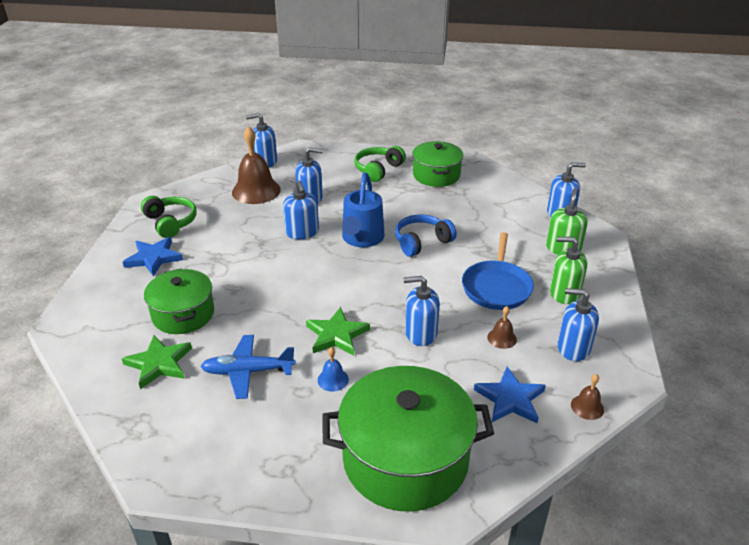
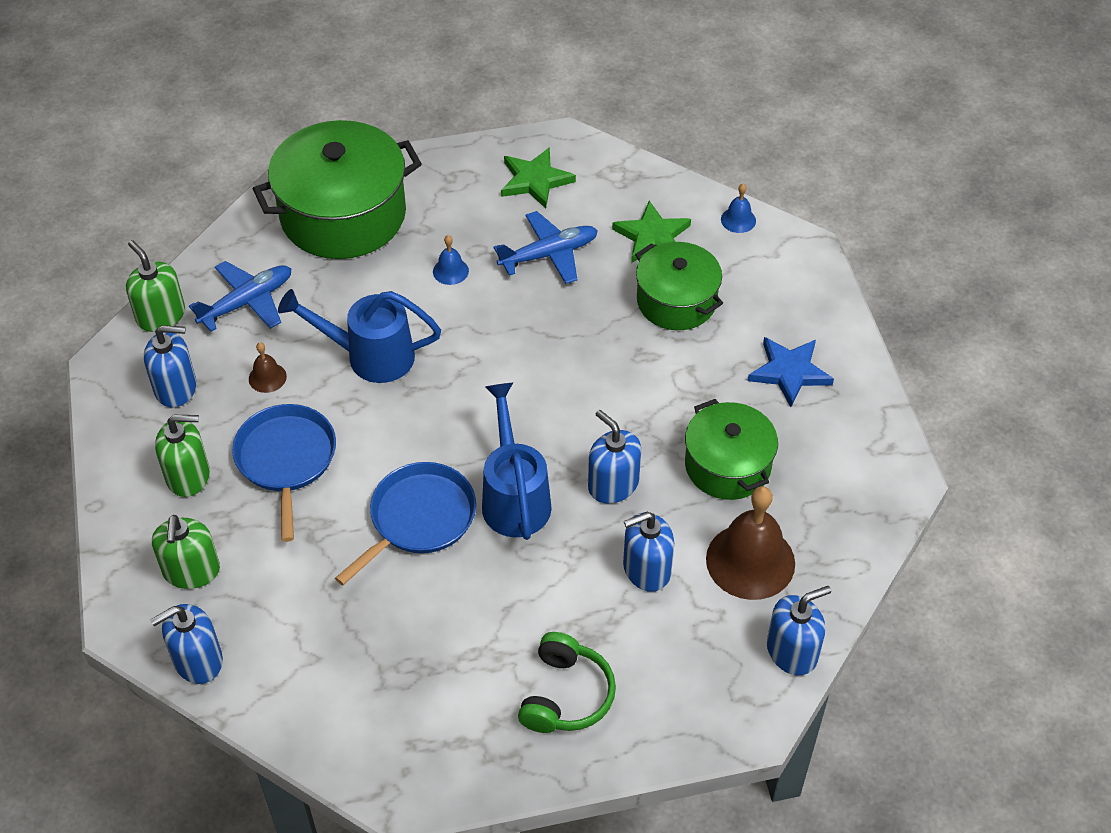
camera: 160 degrees right, 15 degrees up
(84, 358) = (738, 220): none -> blue bell
(171, 222) = (826, 444): green headphones -> none
(336, 335) = (473, 325): green star -> green star (535, 180)
(420, 333) = (371, 356): blue soap dispenser -> blue watering can
(422, 242) = (418, 519): blue headphones -> blue pan
(436, 175) = (447, 713): green pot -> green pot (727, 465)
(510, 399) = (247, 302): blue star -> blue plane
(587, 407) = (161, 315): brown bell -> green soap dispenser

